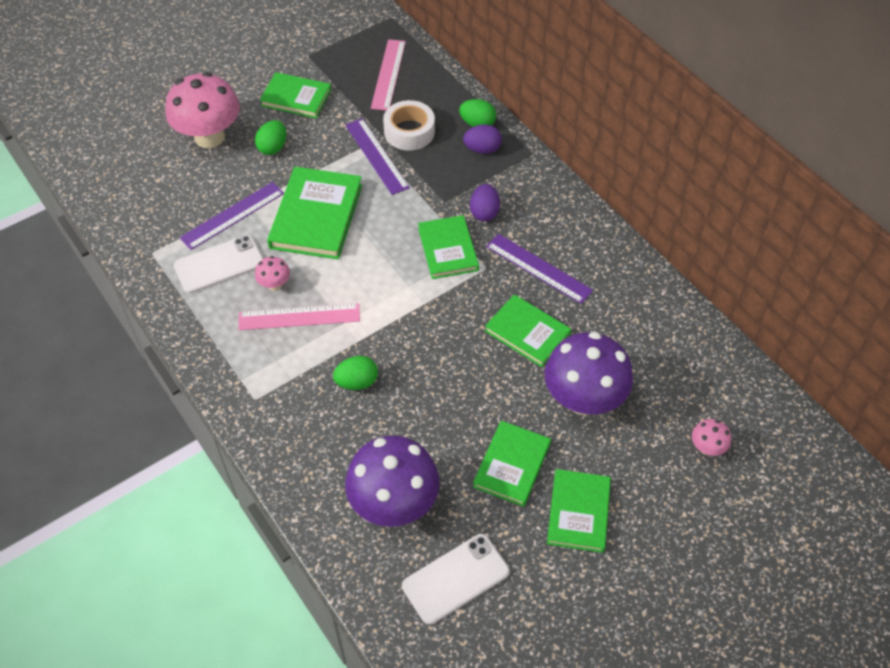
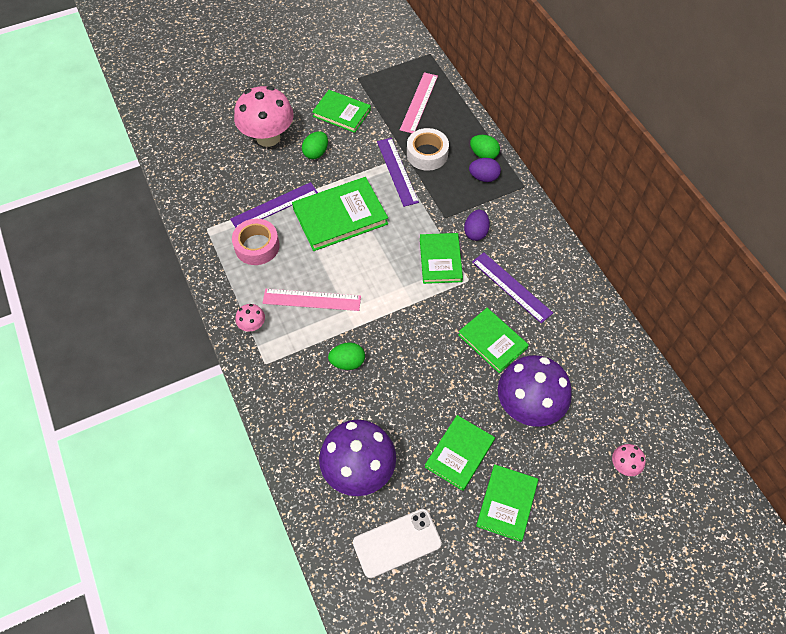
camera: 10 degrees right, 5 degrees up
(219, 264) = (257, 246): white phone -> pink tape
(274, 284) = (297, 269): pink mushroom -> pink mushroom (252, 325)
(316, 216) = (340, 216): green book -> green book turned 45 degrees clockwise

